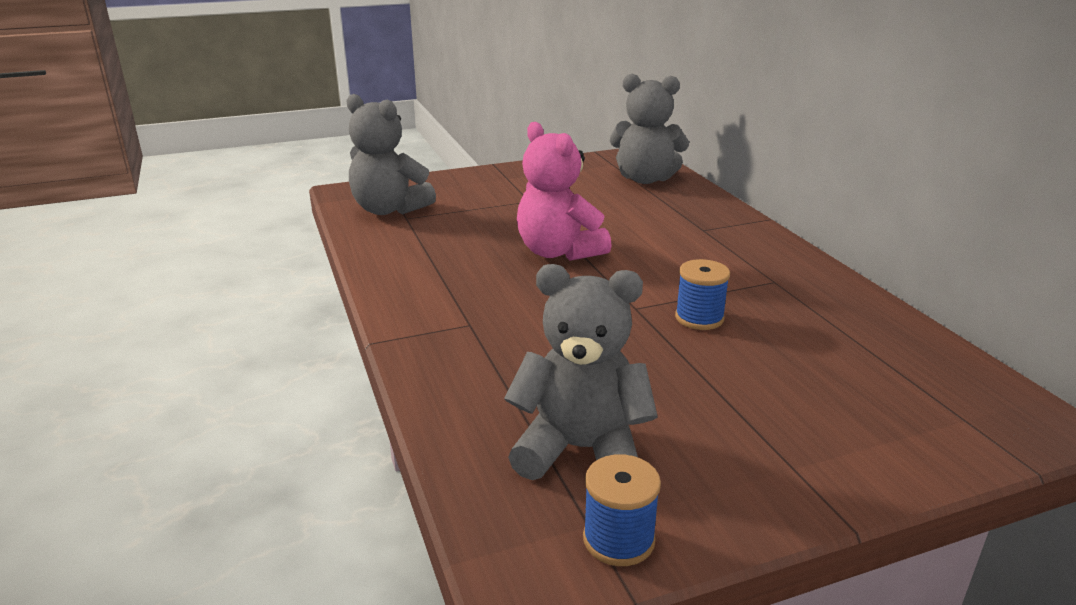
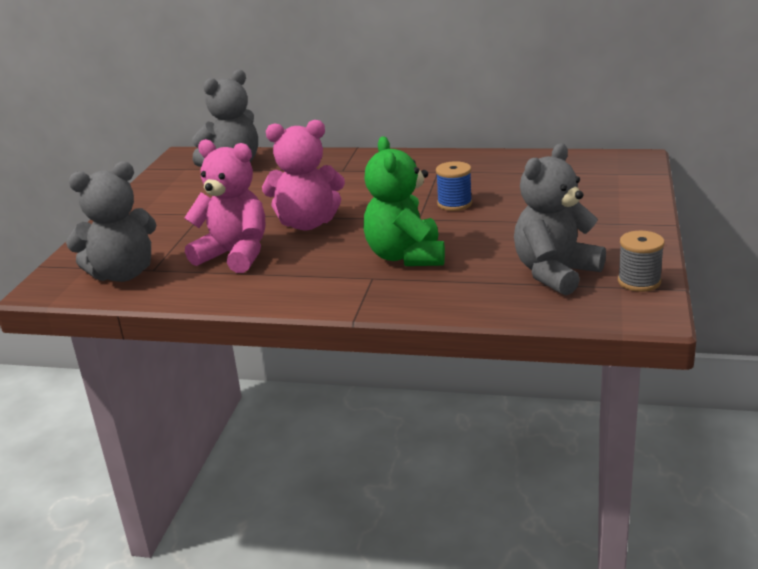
camera: 55 degrees left, 0 degrees up
(460, 241) = (235, 255): none -> pink teddy bear
(534, 328) = (406, 256): none -> green teddy bear
(618, 540) = (639, 281): blue spool -> grey spool

